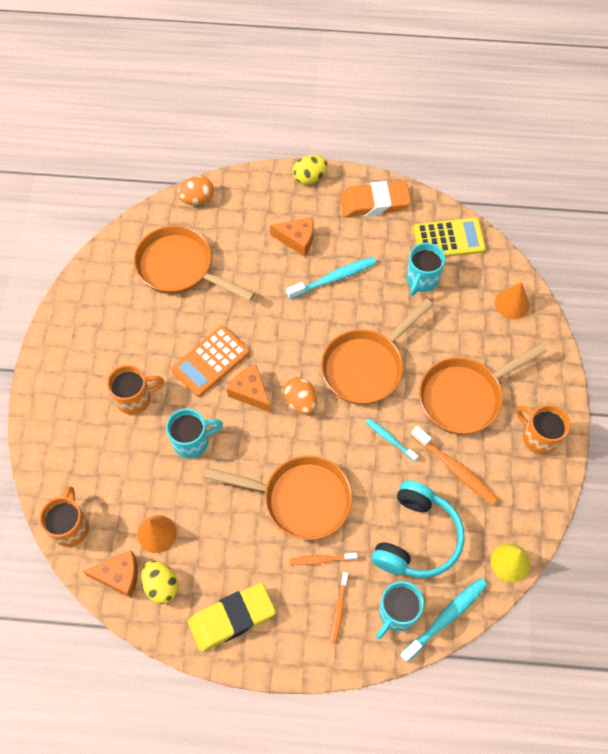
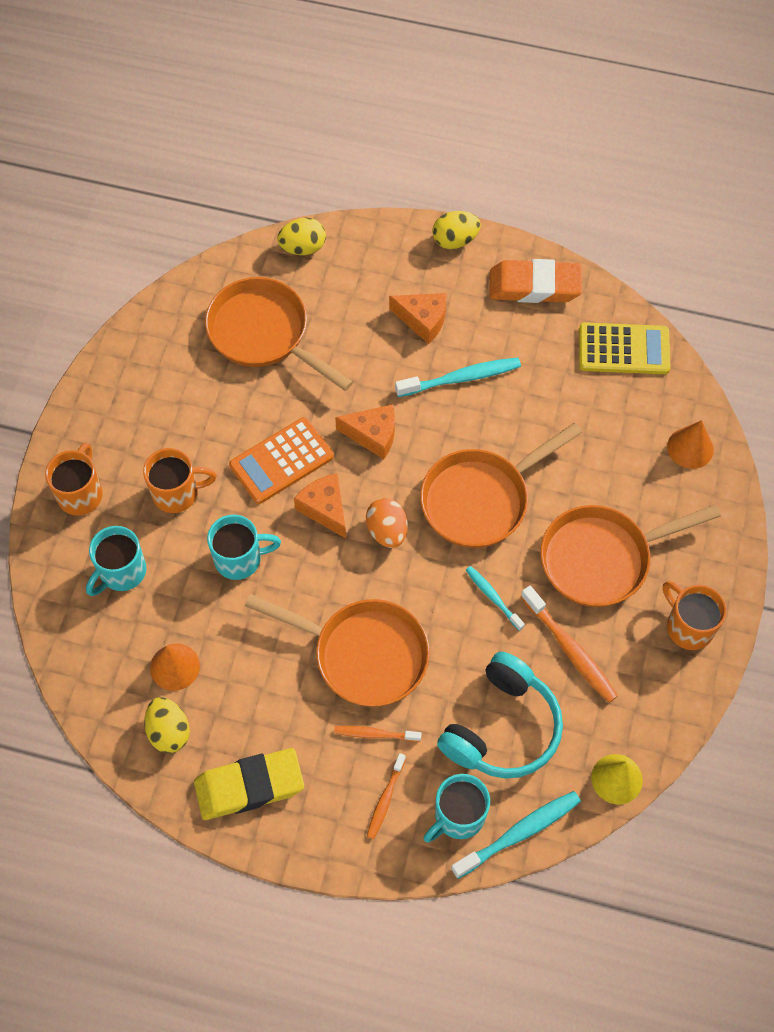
camera: 10 degrees right, 0 degrees up
(71, 527) = (69, 640): orange mug -> orange mug (81, 494)
(119, 576) = (119, 711): orange cheese -> orange cheese (373, 435)
(197, 199) = (303, 247): orange egg -> yellow egg
(421, 280) = (576, 398): turquoise mug -> turquoise mug (121, 572)

